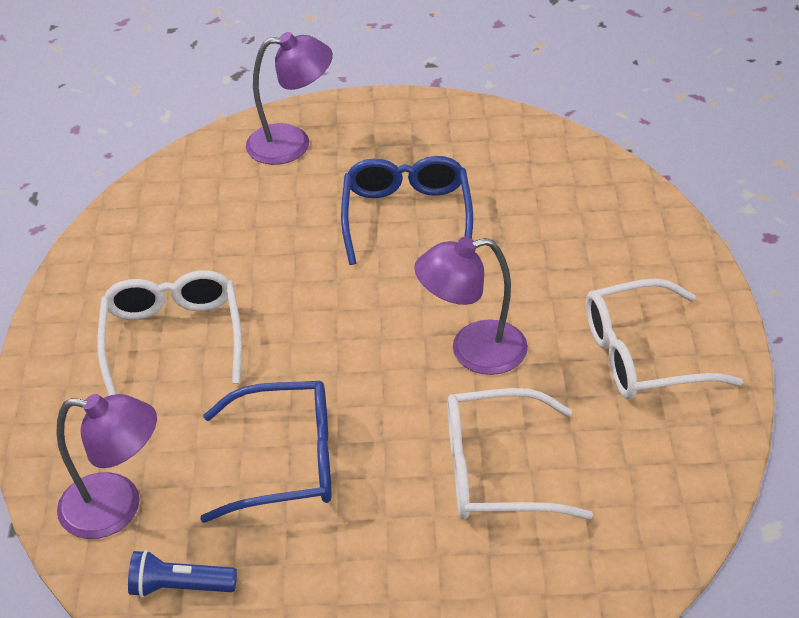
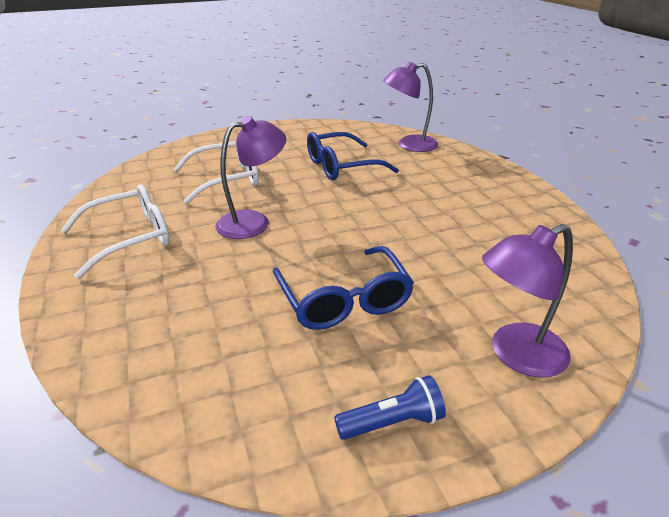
camera: 160 degrees right, 10 degrees down
(173, 339) = (452, 197): white glasses -> none
(180, 587) = (359, 133): blue flashlight -> blue flashlight (392, 422)

